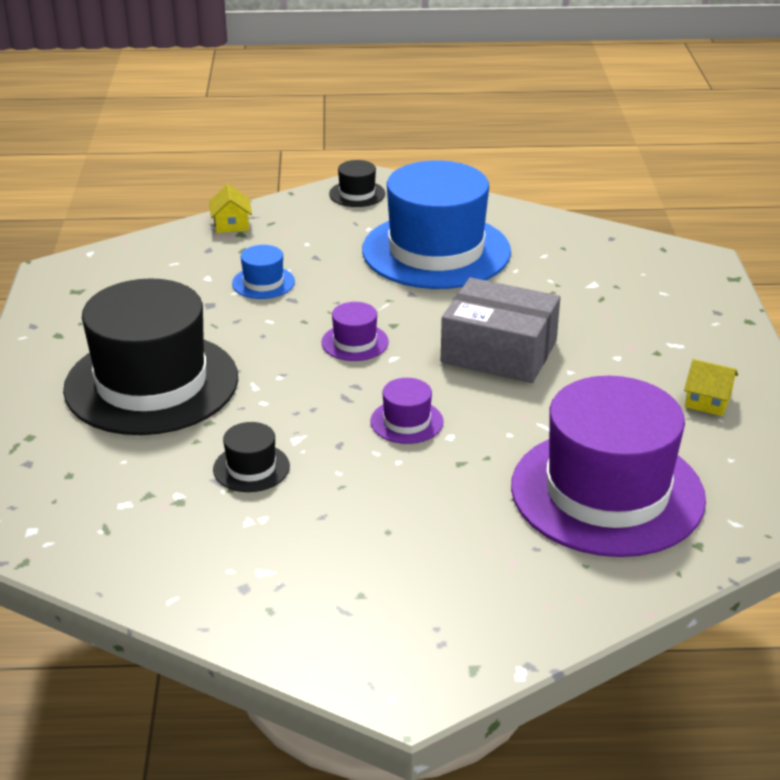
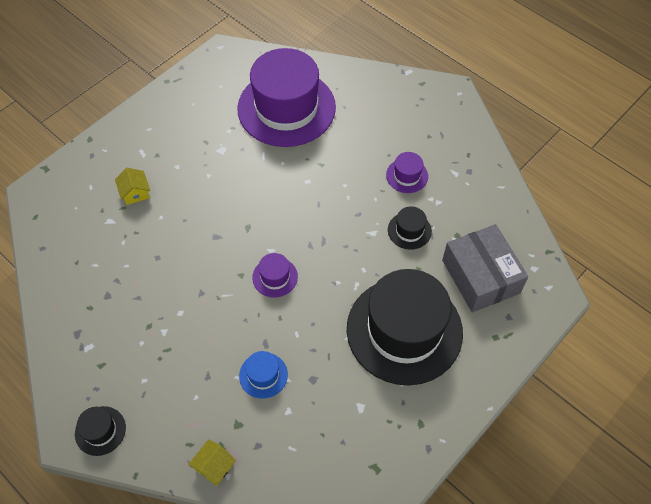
camera: 135 degrees left, 25 degrees up
(406, 421) = (315, 204): purple hat -> purple hat (407, 175)
(436, 251) = (140, 320): blue hat -> none
(499, 352) = (220, 212): grey box -> grey box (480, 276)
(708, 401) = (182, 115): yellow house -> yellow house (135, 193)

